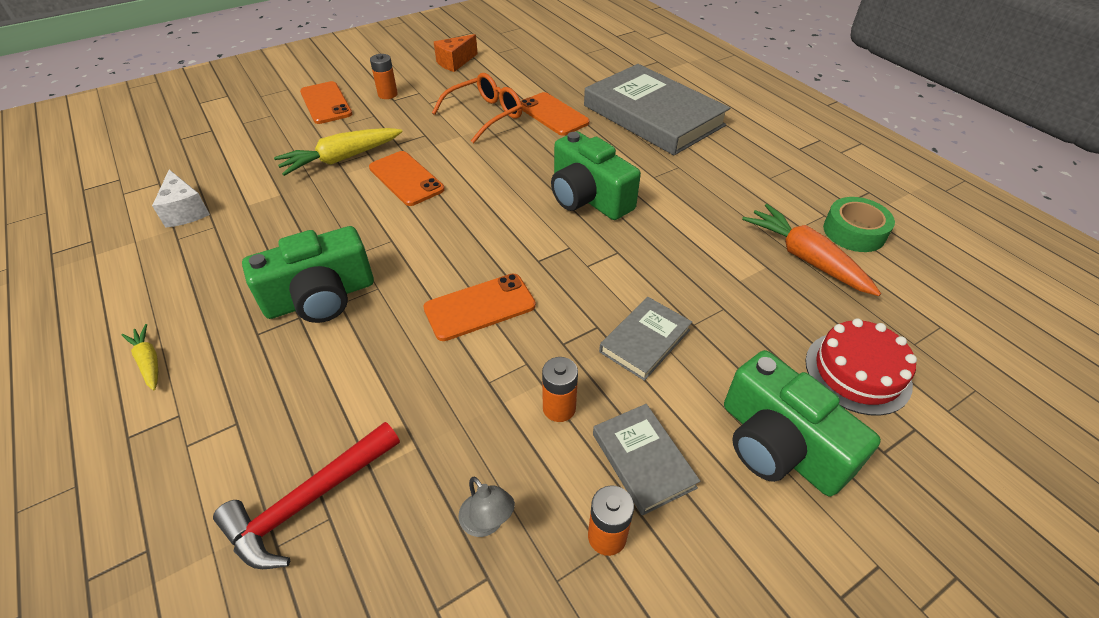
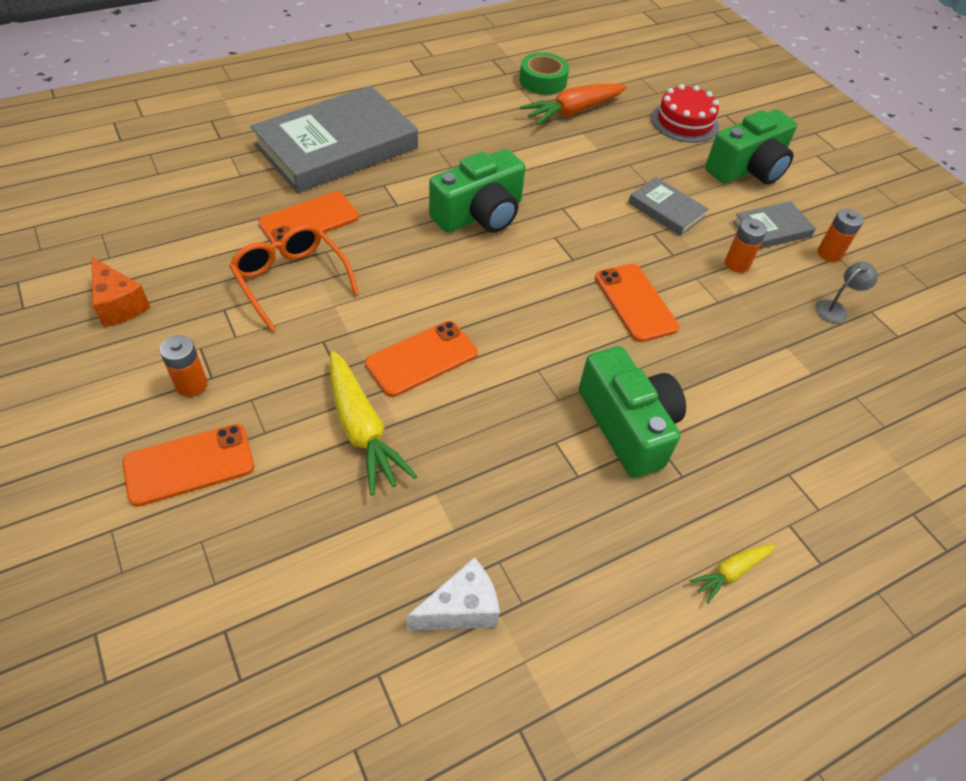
camera: 90 degrees left, 5 degrees up
(308, 502) = (847, 411): red hammer -> none

